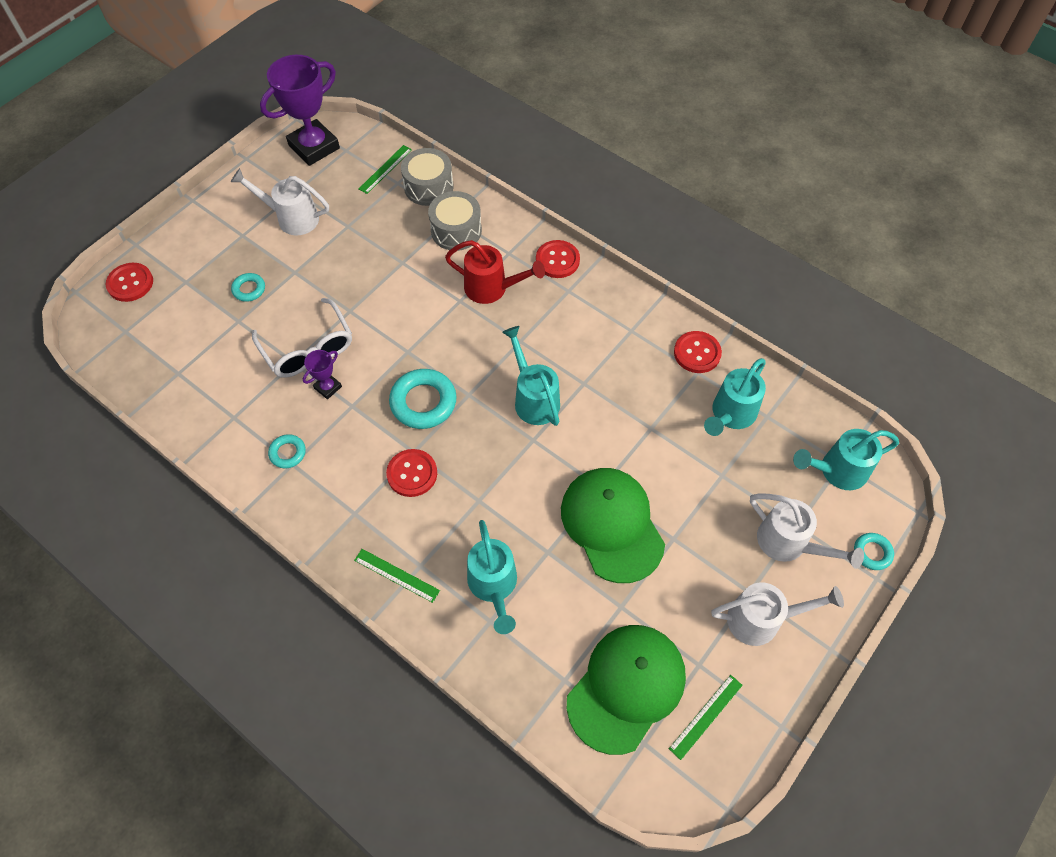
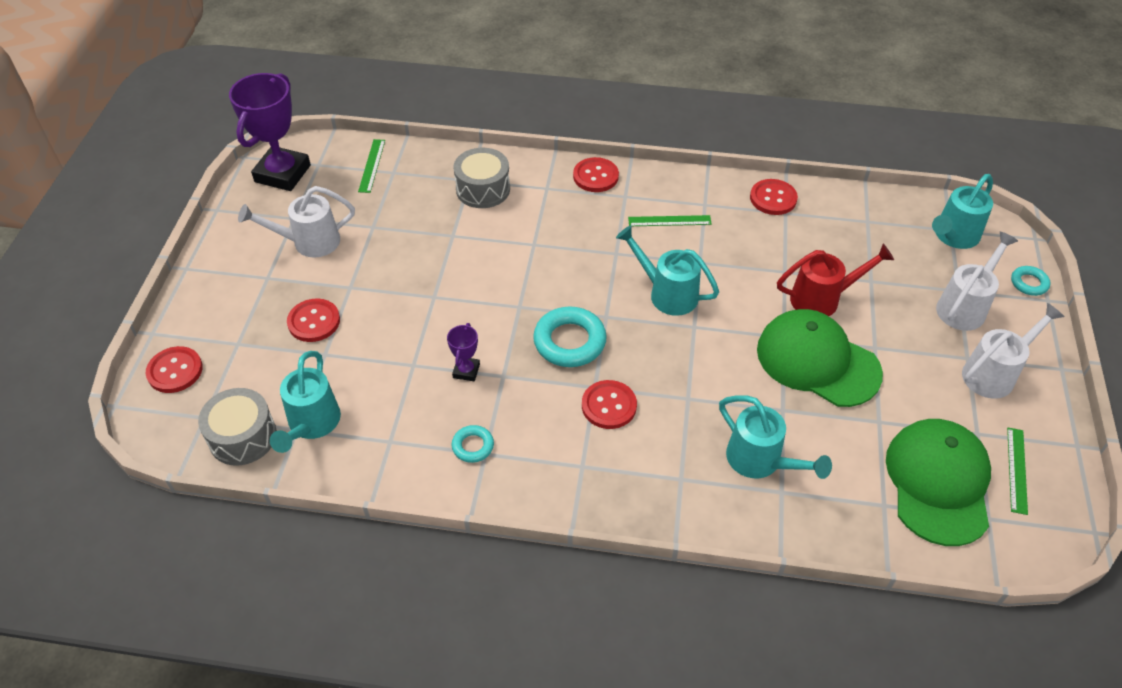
camera: 30 degrees left, 10 degrees down
(249, 289) = (314, 321): turquoise ring -> red button
(308, 348) = (419, 346): white glasses -> none
(396, 575) = (666, 498): green ruler -> green ruler (669, 221)
(428, 187) = (427, 164): grey drum -> grey drum (243, 437)
(492, 288) = (555, 222): red watering can -> red watering can (822, 299)
(730, 415) = (839, 232): turquoise watering can -> turquoise watering can (311, 424)
(789, 543) = (964, 307): white watering can -> white watering can turned 60 degrees counterclockwise

